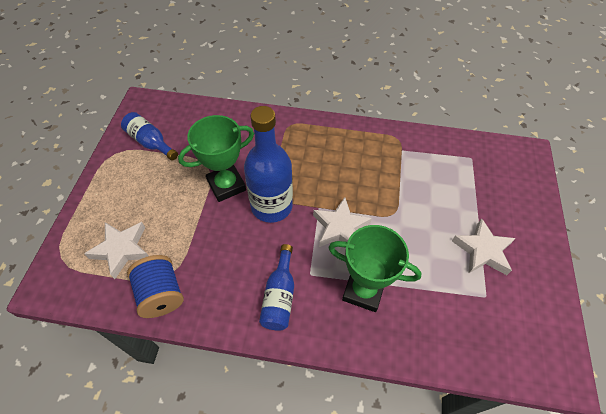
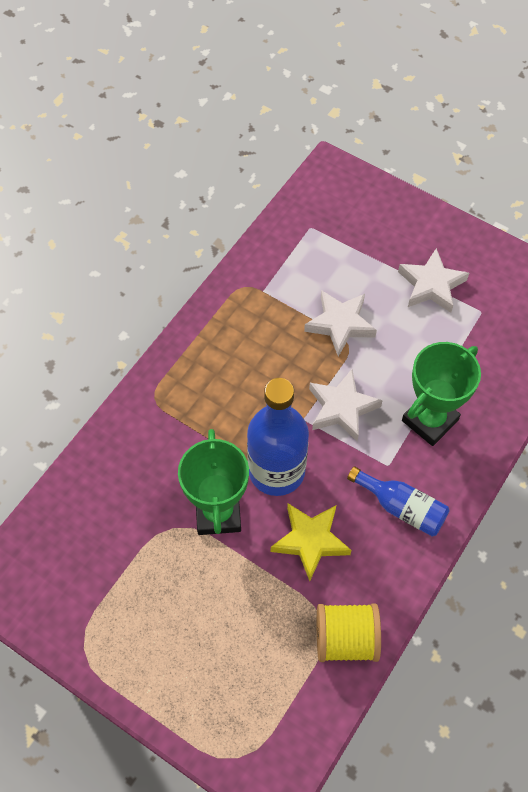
camera: 65 degrees left, 5 degrees up
(121, 250) = (260, 673): white star -> white star (340, 324)
(150, 142) = (88, 592): blue bottle -> none
(161, 294) = (345, 639): blue spool -> yellow spool
(228, 245) = (310, 541): none -> yellow star

